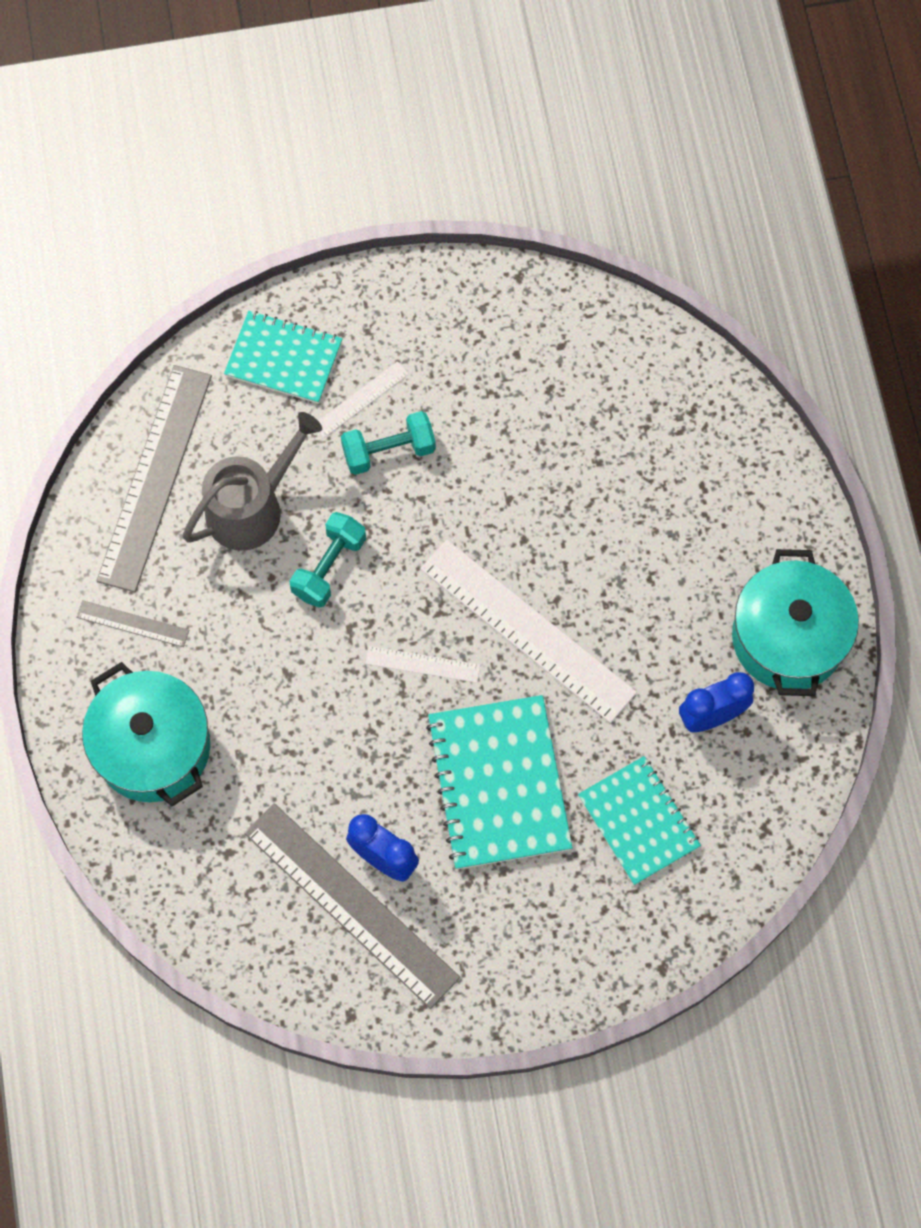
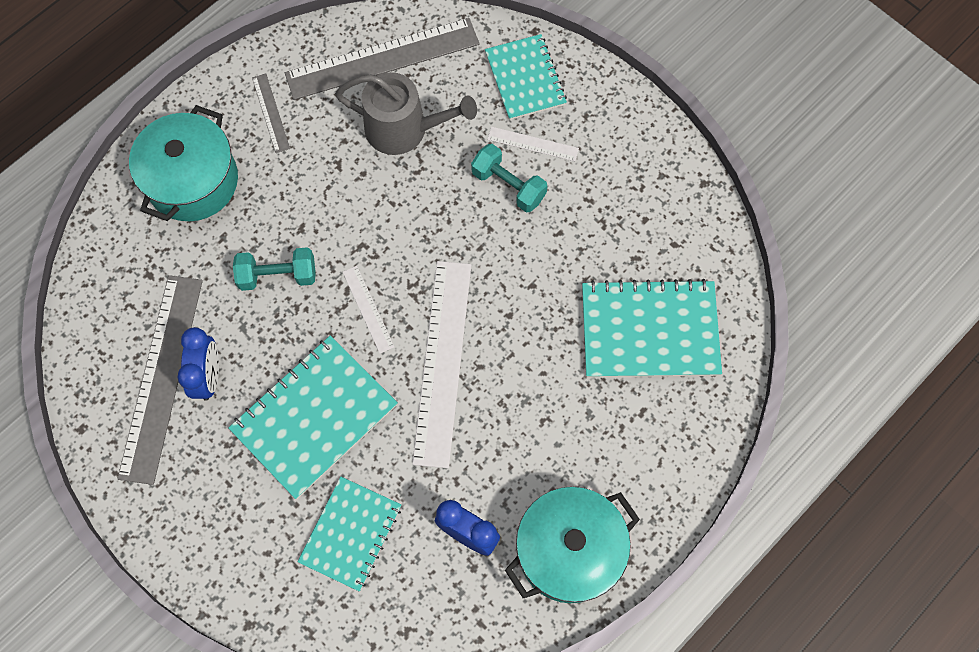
camera: 55 degrees right, 0 degrees up
(329, 567) = (396, 204): turquoise dumbbell -> turquoise dumbbell (278, 276)
(630, 427) = (649, 330): none -> turquoise notebook

